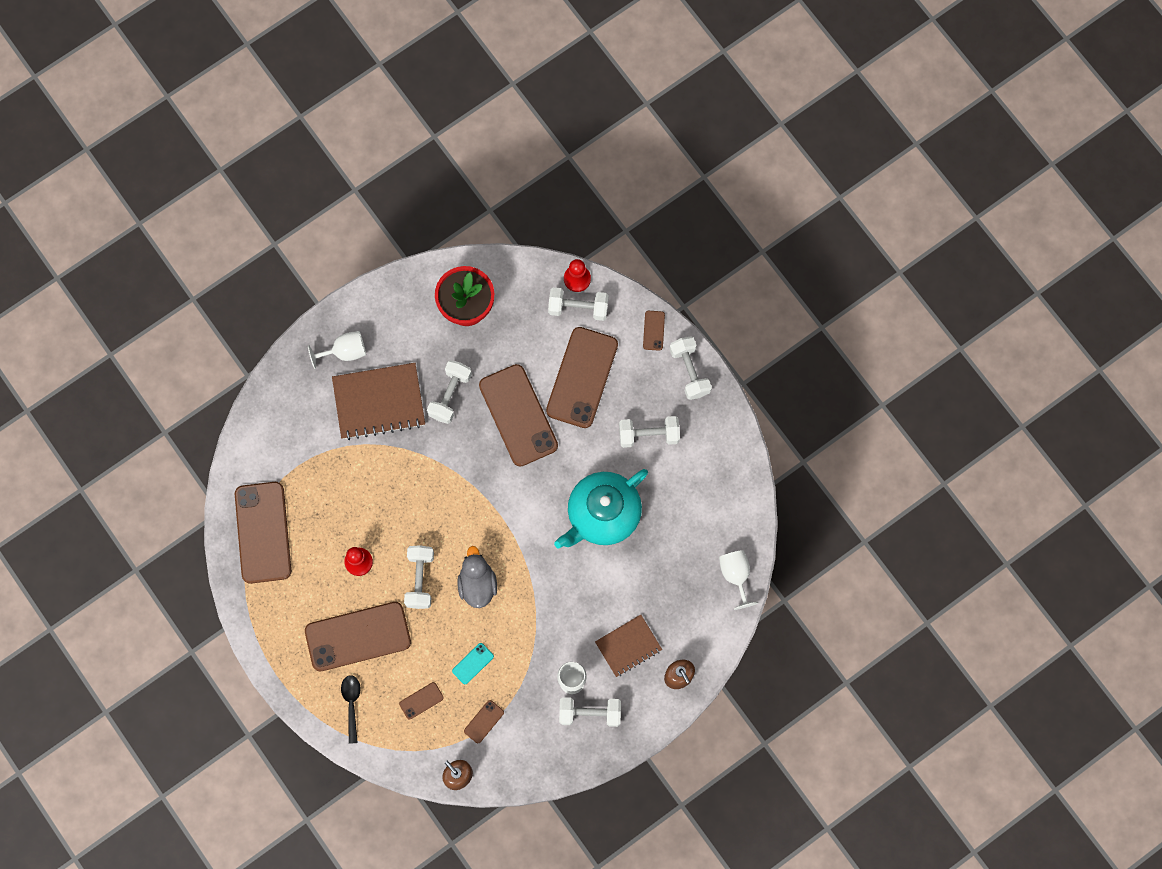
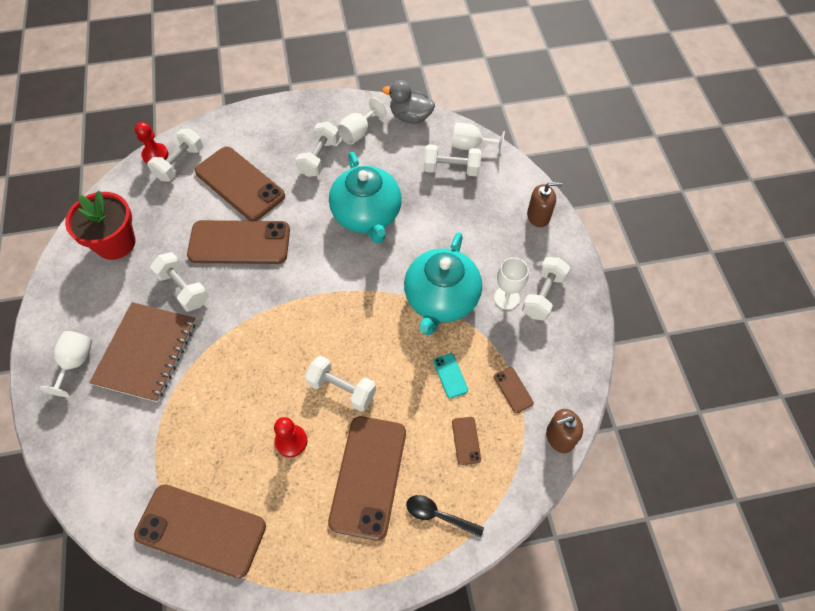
camera: 65 degrees left, 15 degrees down
(477, 584) = (374, 339): grey duck -> grey duck (410, 117)
(543, 623) = (441, 299): none -> turquoise teapot
(628, 646) = (494, 242): brown notebook -> none
(653, 330) = (236, 122): brown phone -> none
(689, 371) = (286, 113): white dumbbell -> white dumbbell (451, 169)
(699, 456) = (358, 132): none -> white goblet

